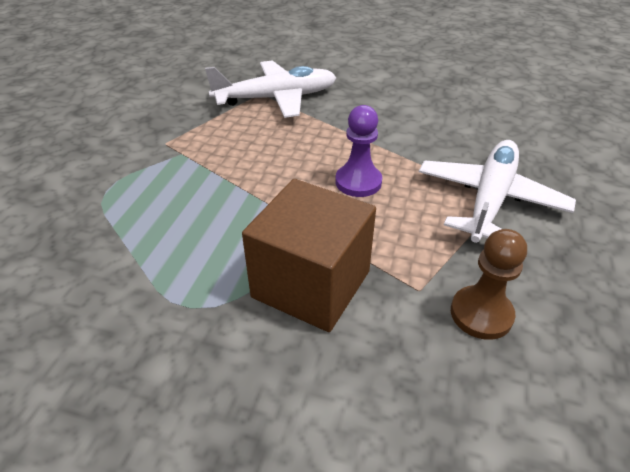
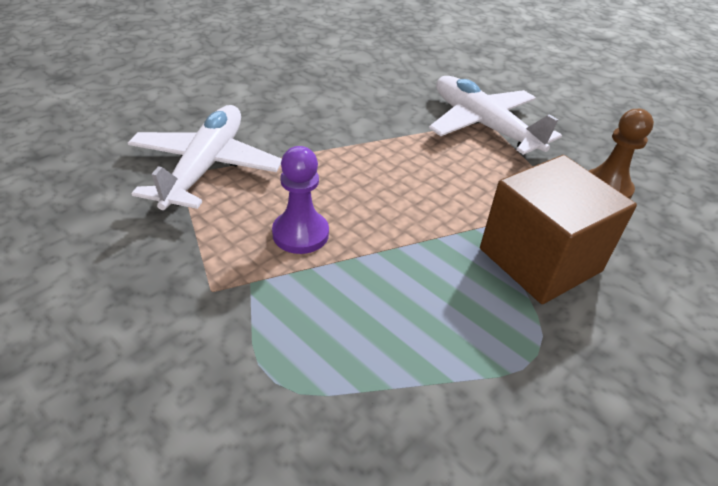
camera: 65 degrees left, 0 degrees up
(358, 182) = (413, 177): purple pawn -> purple pawn (300, 234)

